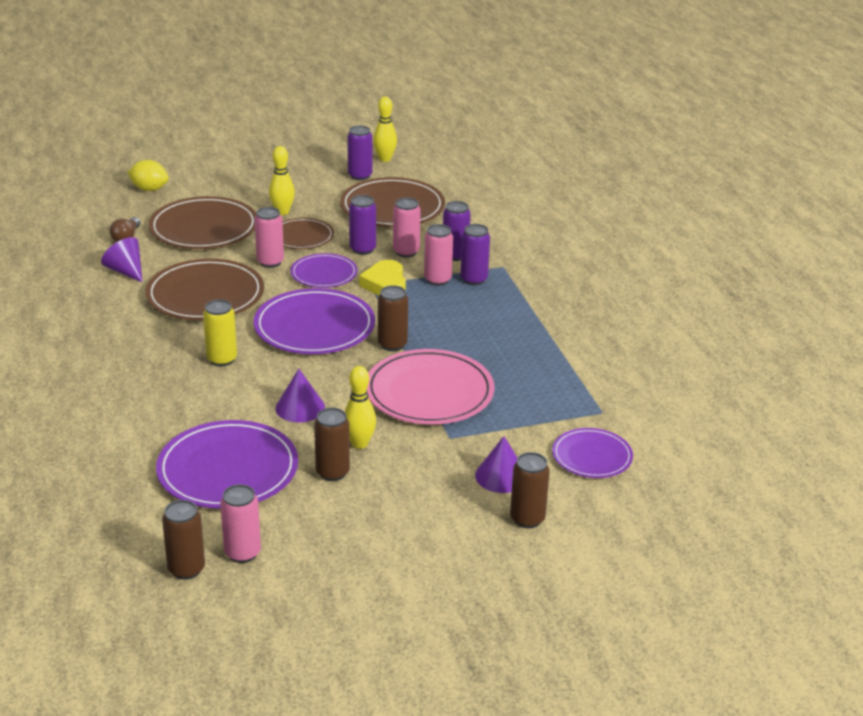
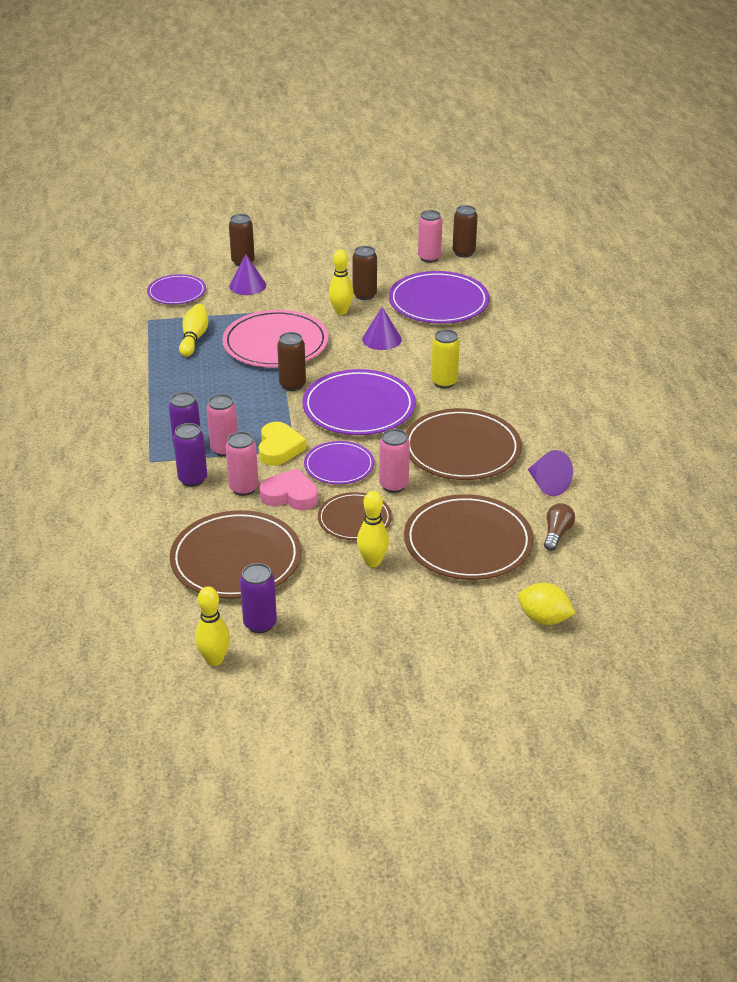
camera: 170 degrees left, 5 degrees up
(362, 249) = (290, 495): purple can -> pink heart
(530, 391) = (194, 338): none -> yellow bowling pin

